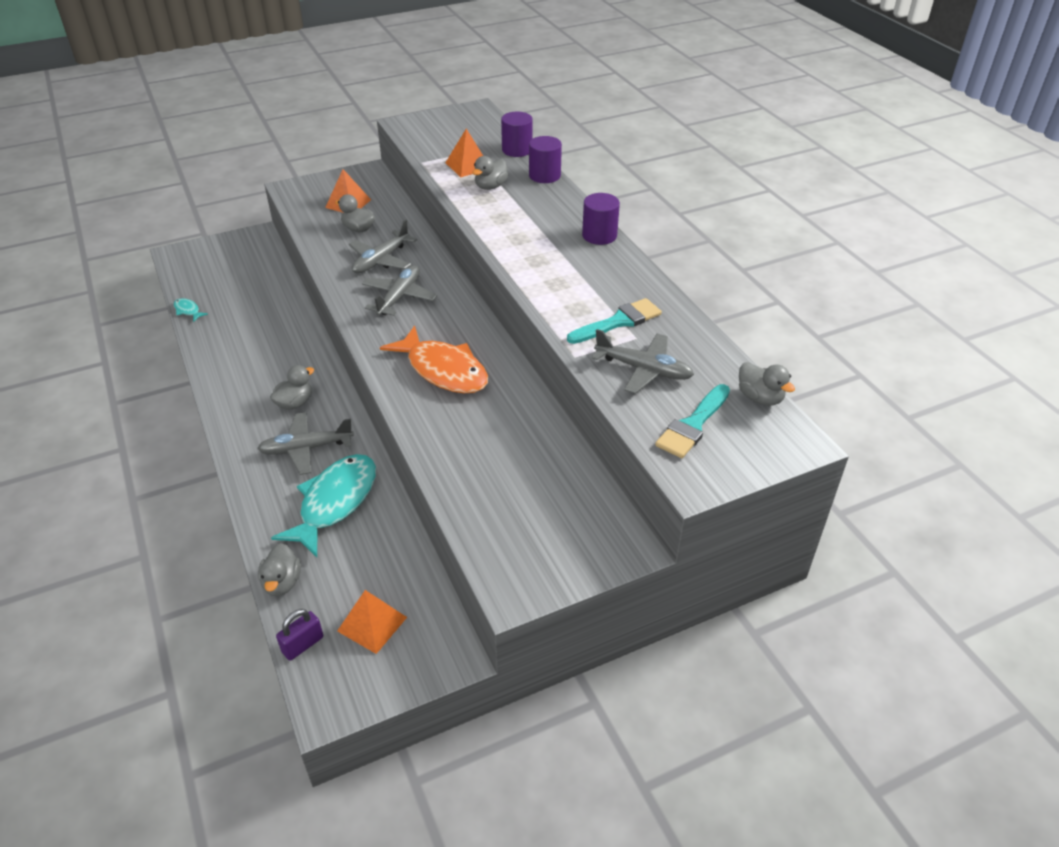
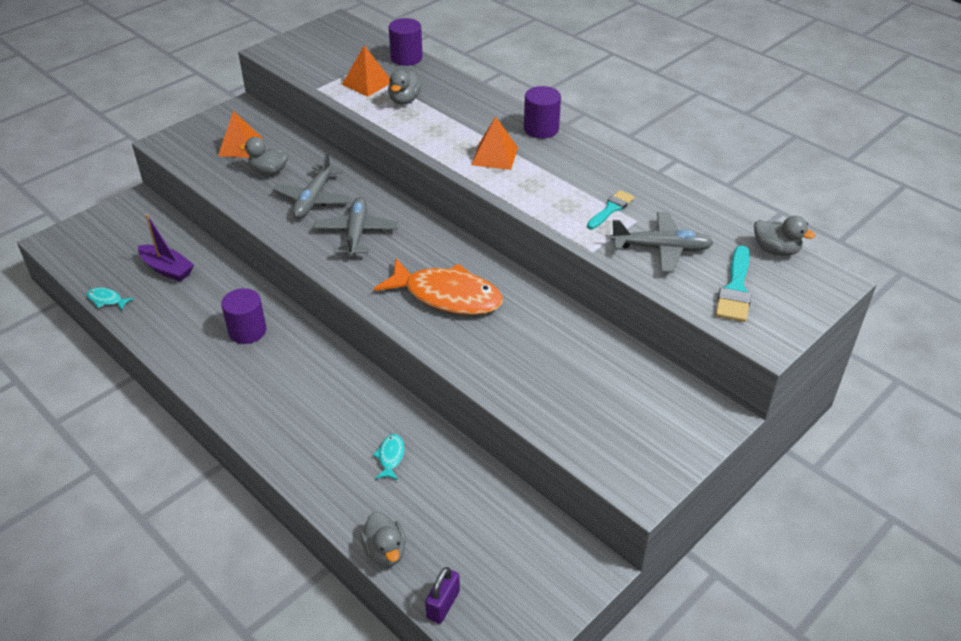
camera: 20 degrees left, 0 degrees up
(249, 296) = (167, 269): none -> purple boat
(295, 403) = (287, 368): grey duck -> none
(306, 448) = (328, 412): grey plane -> none
(335, 502) = (390, 457): turquoise fish -> turquoise fish, size x0.41
(372, 624) = (498, 563): orange pyramid -> orange pyramid (494, 156)
(544, 175) = (450, 79): purple cylinder -> purple cylinder (247, 331)
(618, 322) = (611, 209): turquoise brush -> turquoise brush, size x0.67

